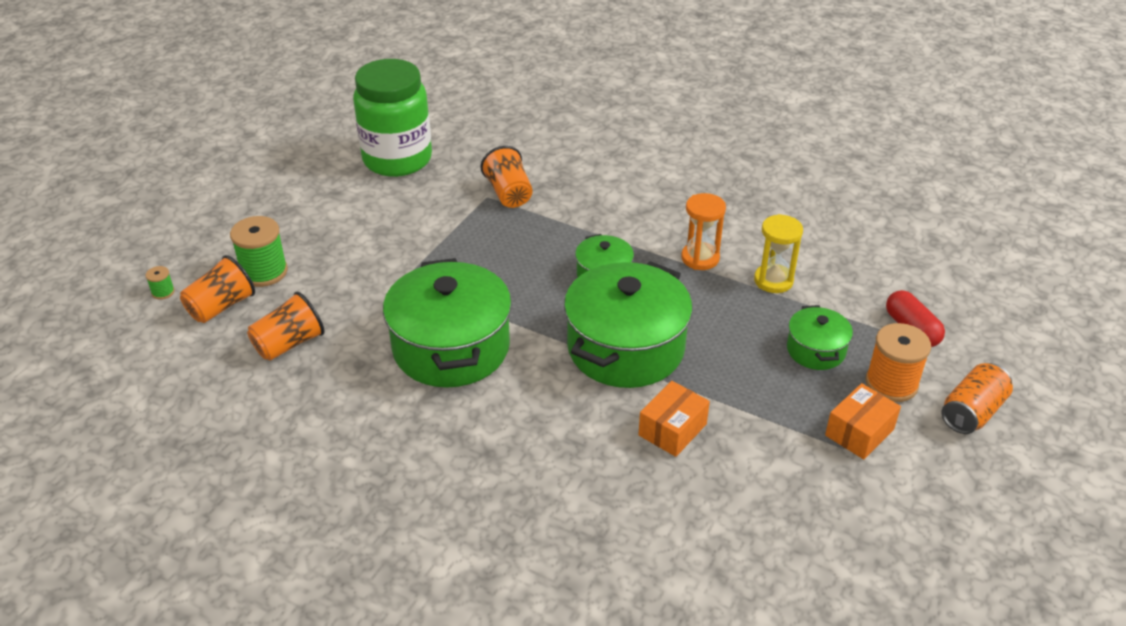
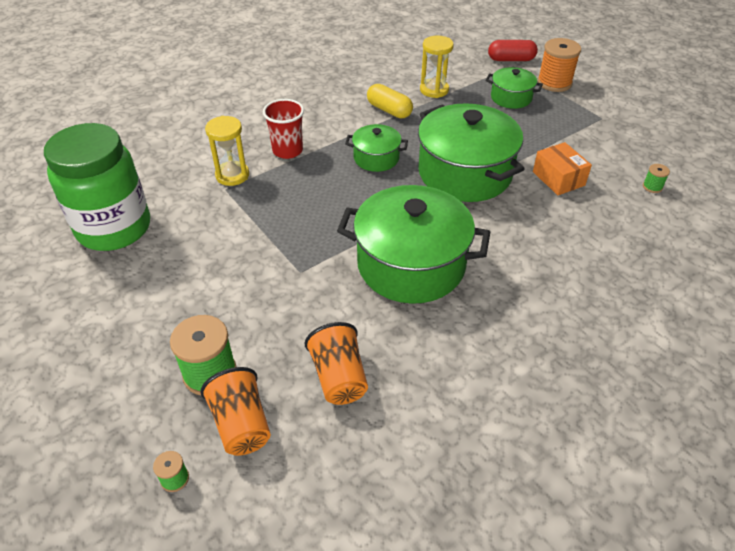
camera: 65 degrees left, 5 degrees up
(509, 193) = (232, 175): orange cup -> yellow hourglass
(571, 213) = (287, 151): none -> red cup
(700, 258) = (389, 110): orange hourglass -> yellow capsule
(720, 524) = (652, 187): none -> green spool
(859, 432) = (591, 108): orange box -> none
(972, 412) = (590, 66): orange can -> none

